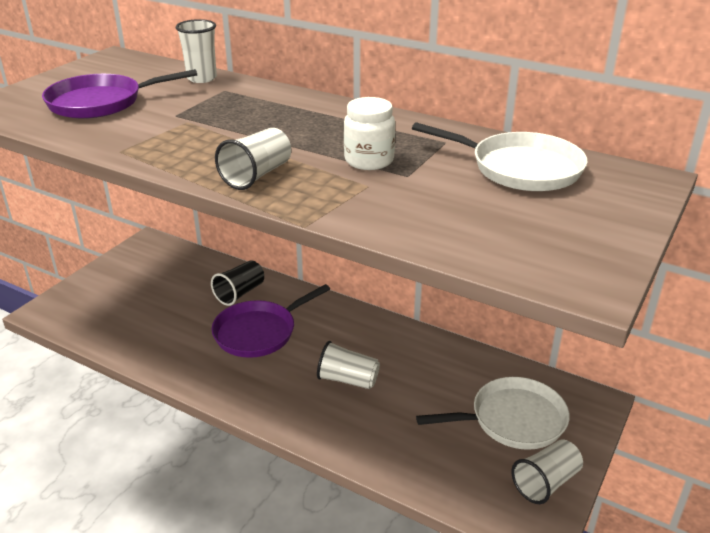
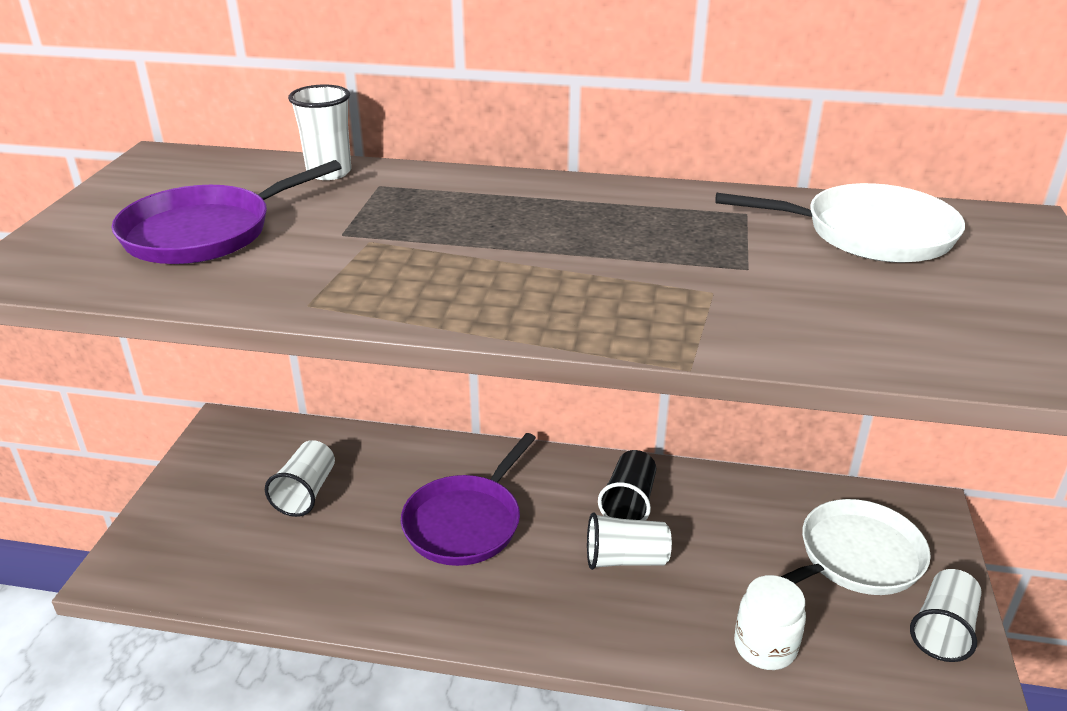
camera: 20 degrees left, 0 degrees up
(240, 293) = (405, 472): black cup -> black cup (629, 502)
(257, 175) = (550, 305): white cup -> white cup (306, 492)
(369, 161) = (678, 256): white jar -> white jar (765, 647)

